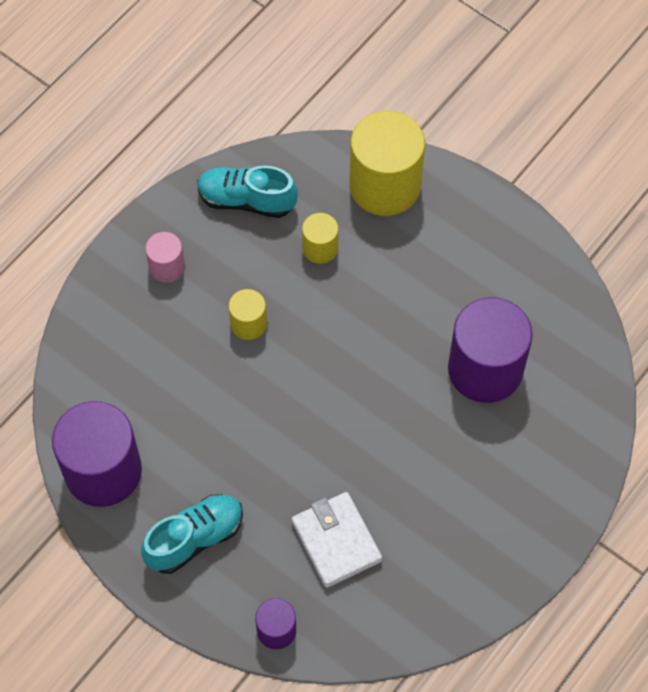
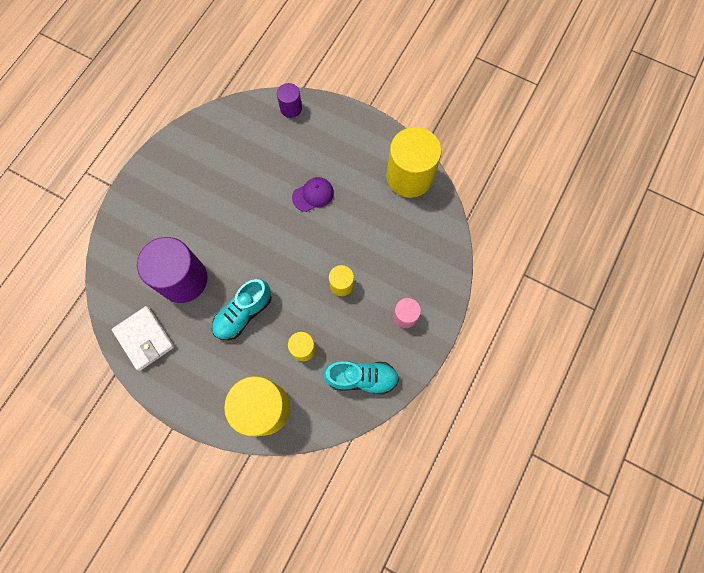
camera: 170 degrees right, 10 degrees up
(103, 471) = (409, 177): purple cylinder -> yellow cylinder
(195, 538) = (346, 148): turquoise shoe -> turquoise shoe (243, 313)
(266, 466) = (313, 195): none -> purple cap
(336, 541) = (264, 159): white wallet -> white wallet (144, 339)

